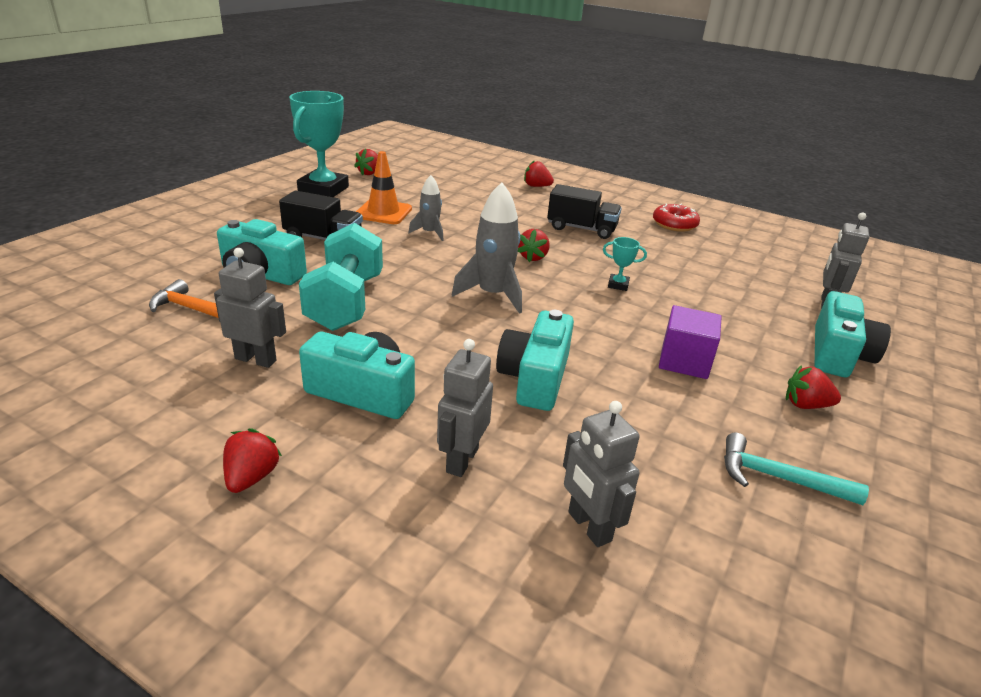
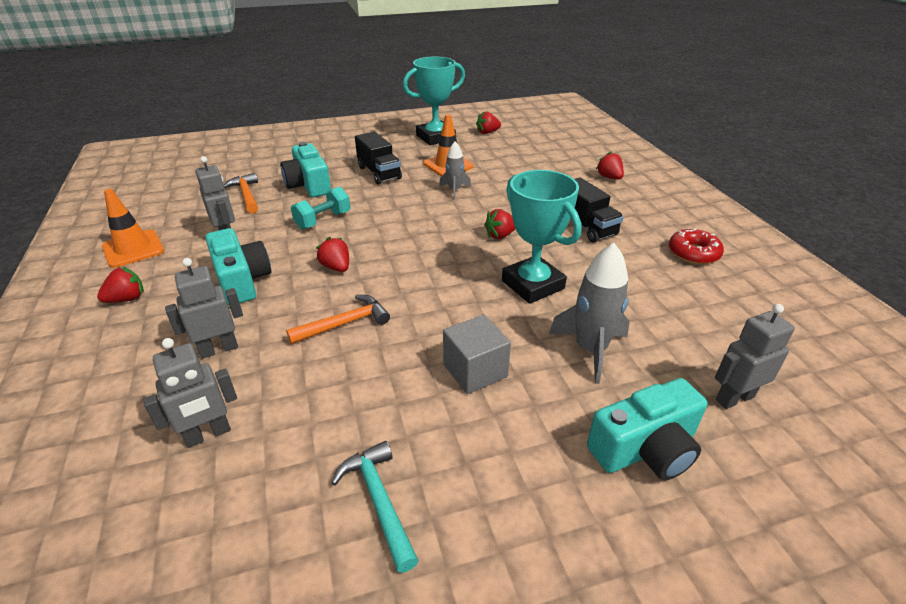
camera: 45 degrees right, 5 degrees up
(143, 426) = (133, 249): none -> orange traffic cone
(345, 302) = (323, 220): turquoise dumbbell -> turquoise dumbbell, size x0.60
(493, 295) = (420, 252): grey rocket -> grey rocket (590, 350)
(535, 378) = (345, 323): turquoise camera -> orange hammer
(589, 526) = (208, 434): grey robot -> grey robot turned 135 degrees counterclockwise
(618, 285) = (532, 285): turquoise trophy -> turquoise trophy, size x2.38
(684, 361) = (475, 370): purple cube -> grey cube
(805, 405) = (516, 467): red strawberry -> red strawberry (336, 267)

